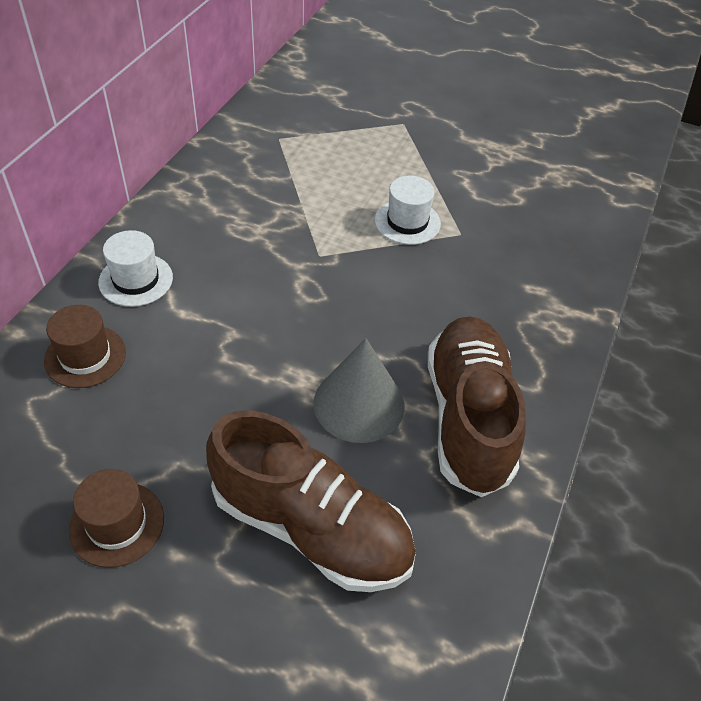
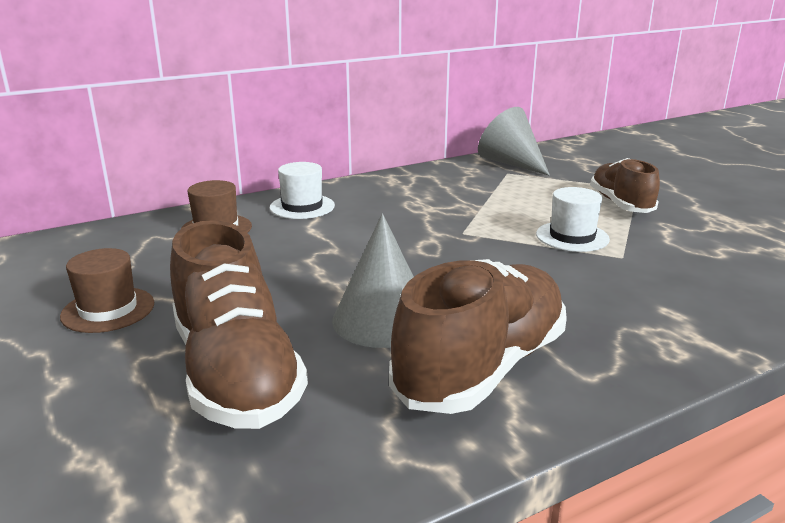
camera: 40 degrees right, 25 degrees down
(269, 119) = (511, 163): none -> grey cone
(409, 155) = (621, 204): none -> brown shoe

